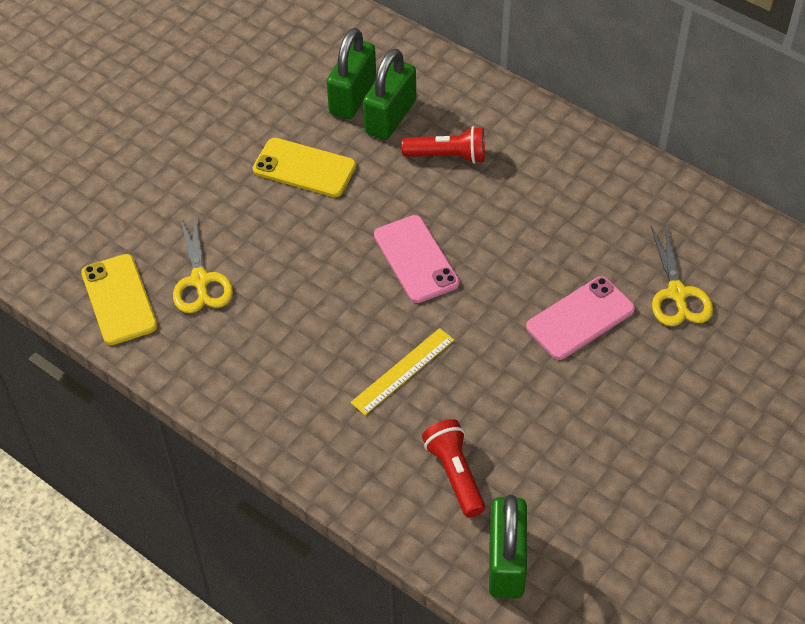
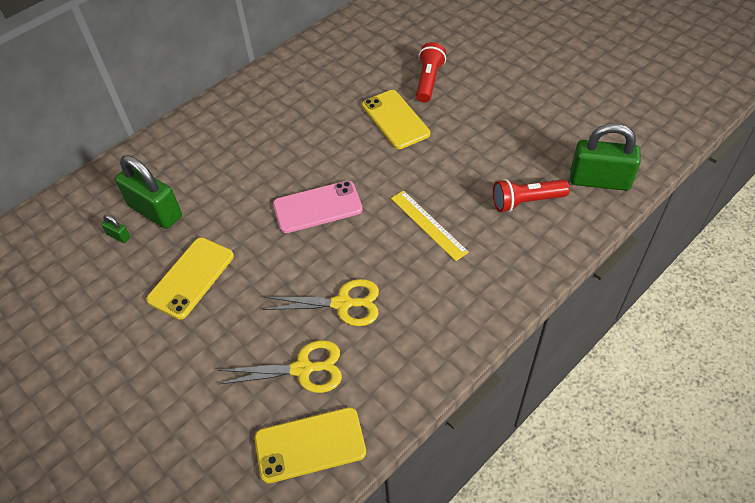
camera: 80 degrees left, 0 degrees up
(352, 97) = (119, 236): green padlock -> green padlock, size x0.41
(448, 156) = (214, 177): red flashlight -> red flashlight (429, 81)
(580, 318) = (395, 119): pink phone -> yellow phone
(677, 294) = (383, 70): yellow scissors -> yellow scissors (342, 304)

